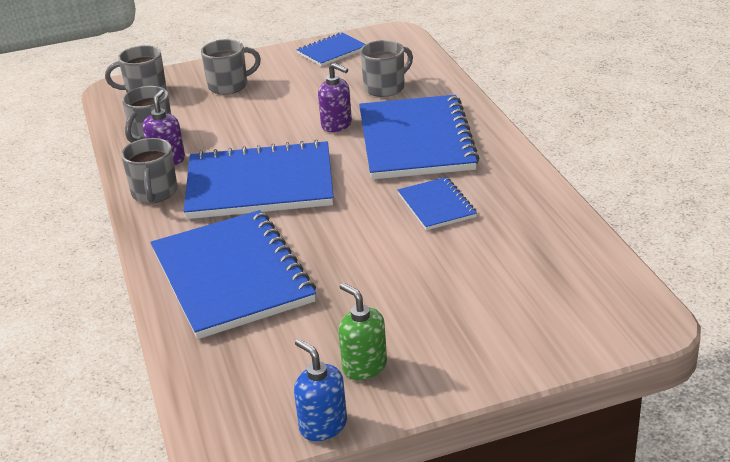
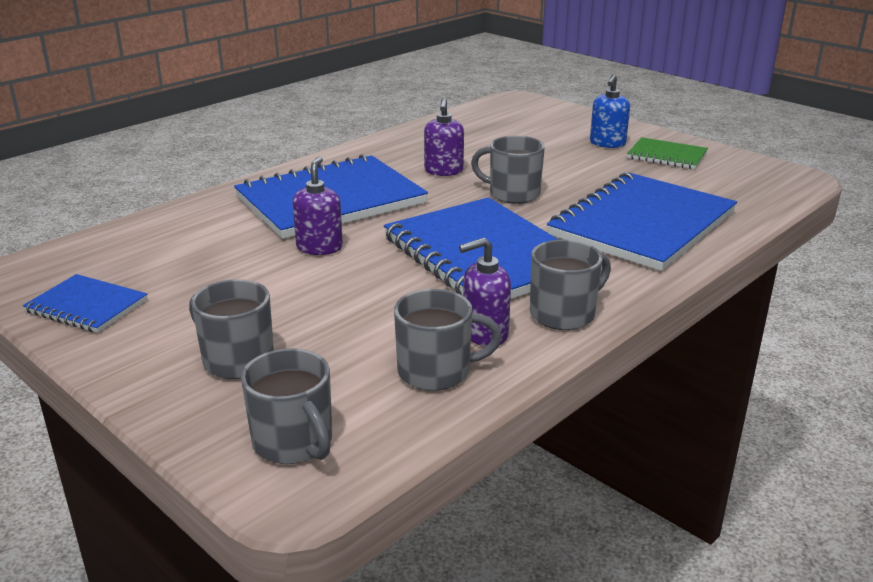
camera: 120 degrees left, 5 degrees down
(323, 425) = (734, 155): blue soap dispenser -> blue soap dispenser (607, 143)
(364, 366) = (667, 156): green soap dispenser -> green notebook
(385, 87) = (205, 242): grey mug -> grey mug (513, 194)
(436, 206) = (443, 171): blue notebook -> purple soap dispenser

